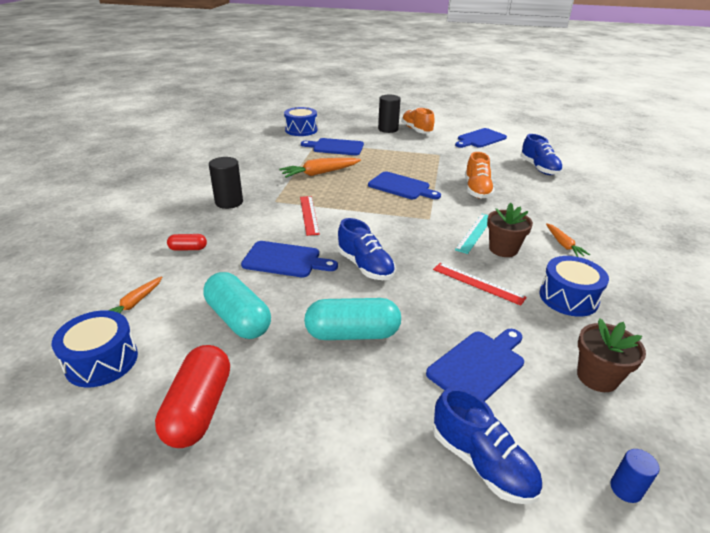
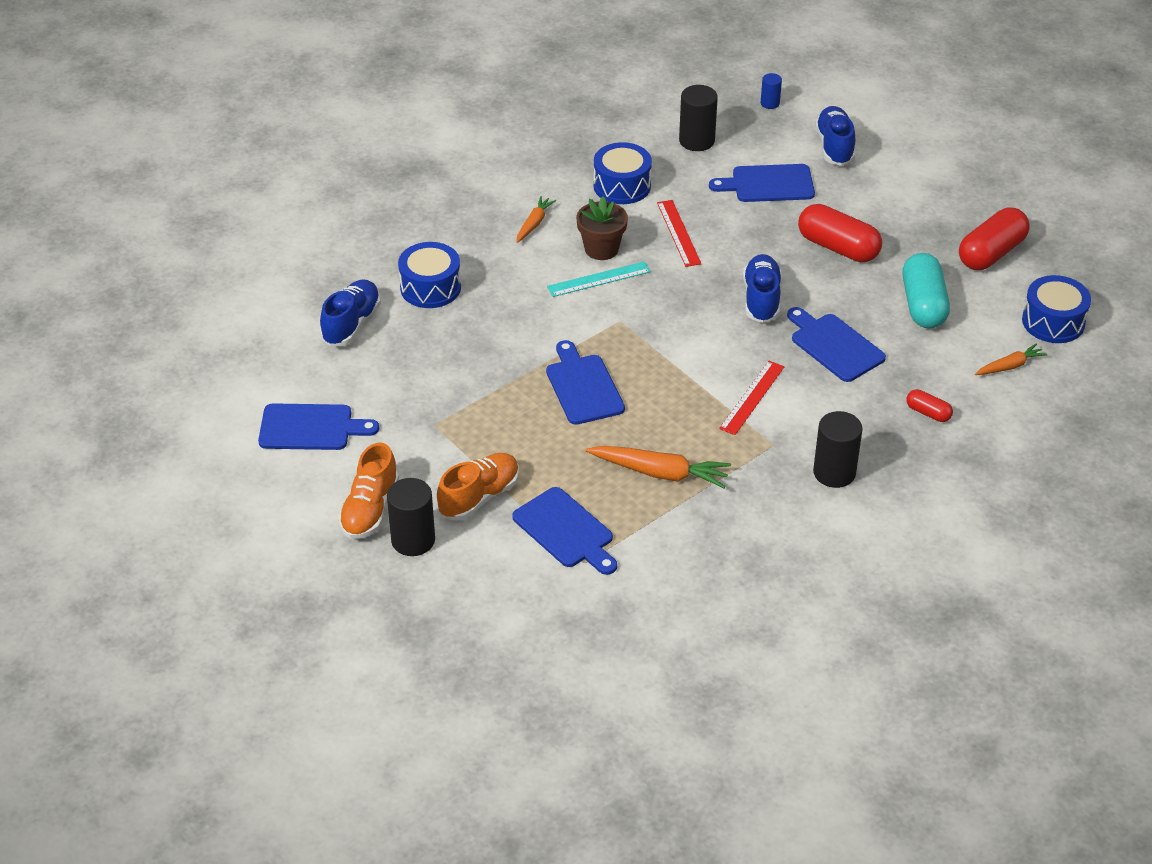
camera: 140 degrees left, 10 degrees up
(301, 130) = (566, 624): blue drum -> blue drum (430, 287)
(352, 334) = (838, 247): turquoise capsule -> red capsule
(477, 190) = (498, 332): orange shoe -> orange shoe (479, 497)
(597, 377) = (696, 141): brown flower pot -> black cylinder

